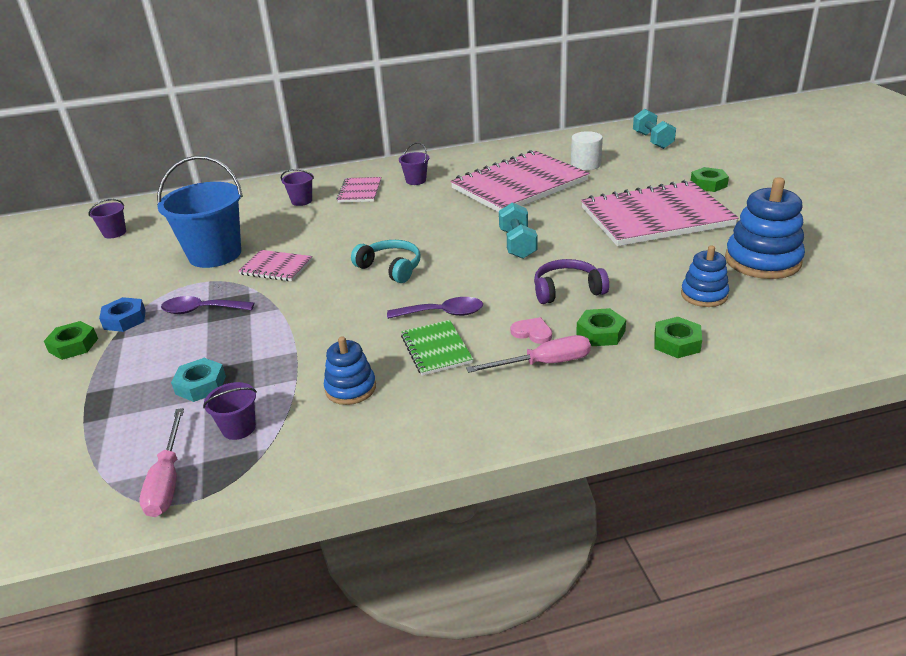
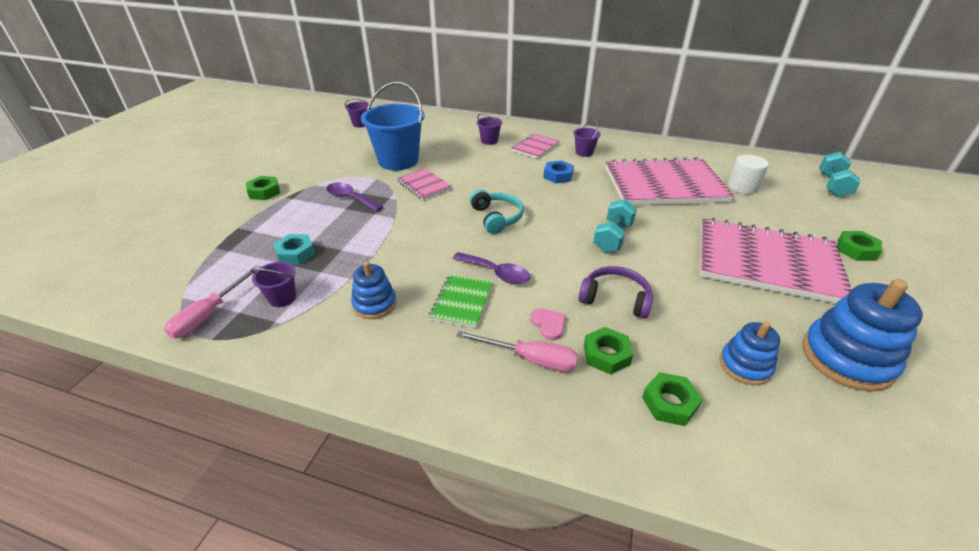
camera: 30 degrees right, 5 degrees up
(125, 319) = (306, 186): blue nut -> blue nut (558, 176)

